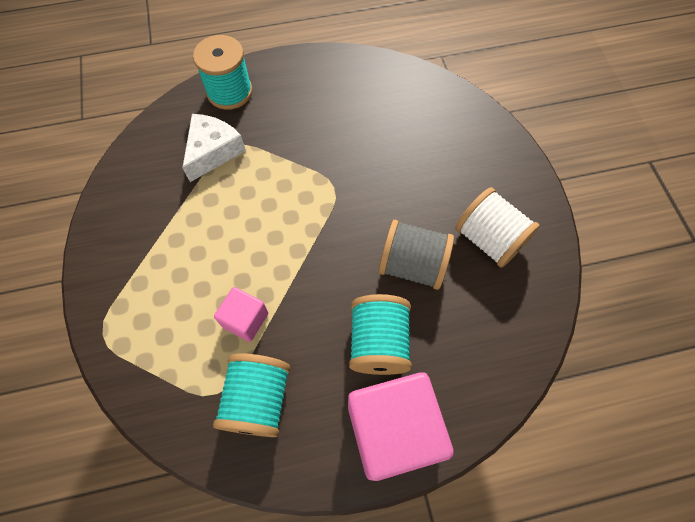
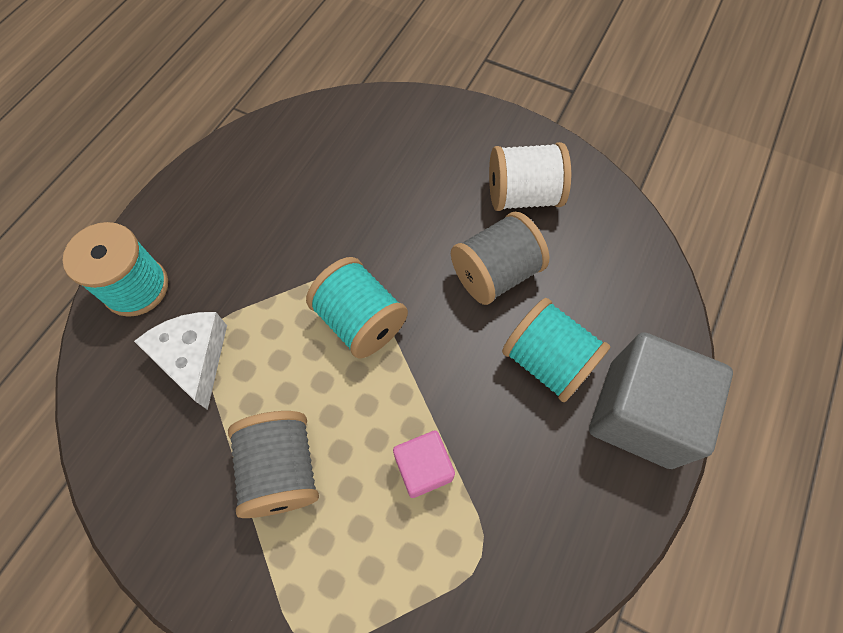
camera: 50 degrees left, 0 degrees up
(185, 245) = (282, 469): none -> grey spool
(258, 400) = (519, 517): turquoise spool -> turquoise spool (360, 321)
(393, 430) = (640, 413): pink cube -> grey cube

